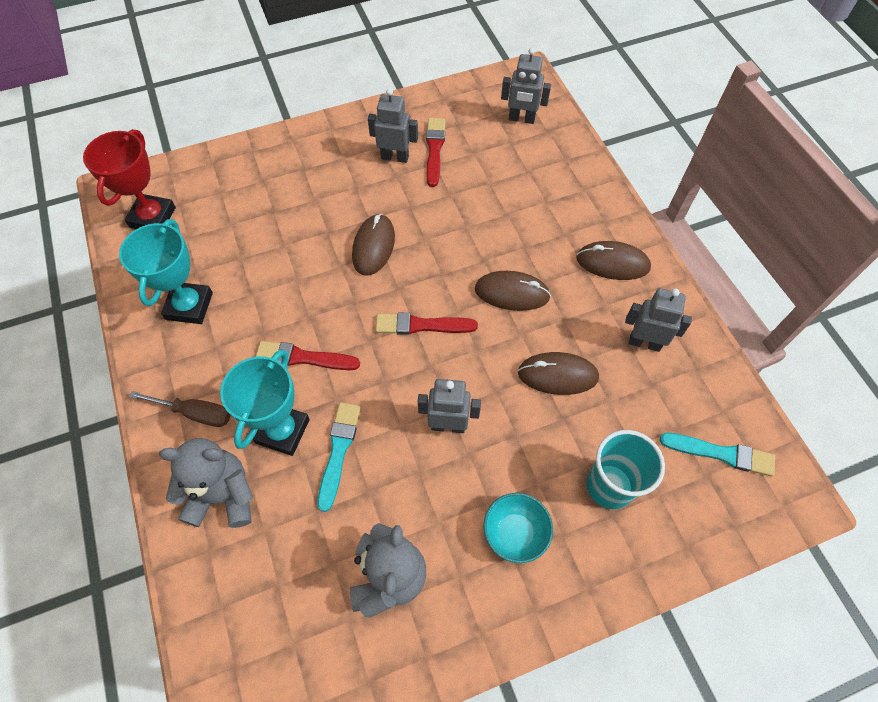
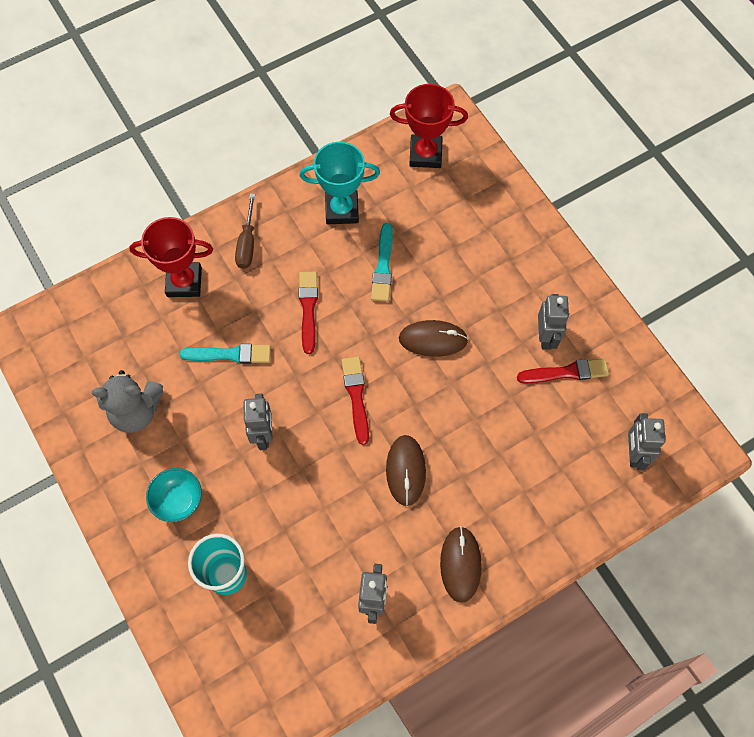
camera: 80 degrees right, 5 degrees up
(223, 495) = (184, 282): grey teddy bear -> red trophy
(282, 431) = (241, 309): turquoise trophy -> none
(557, 375) = (325, 521): brown mouse -> none
(721, 453) = (269, 674): turquoise brush -> turquoise brush (383, 266)

